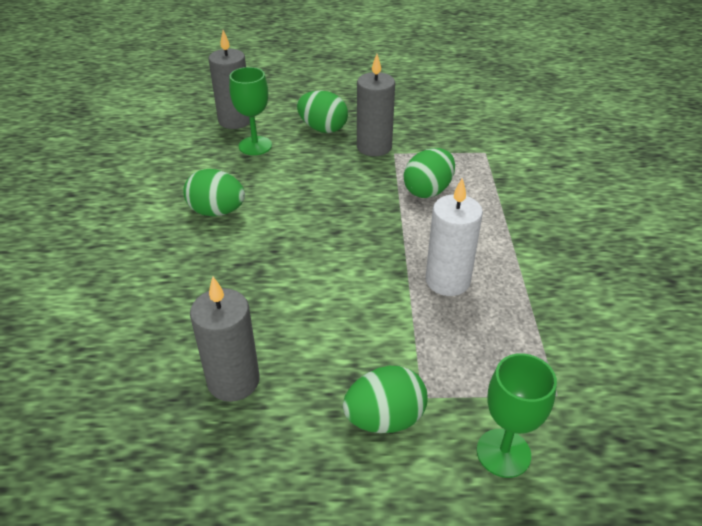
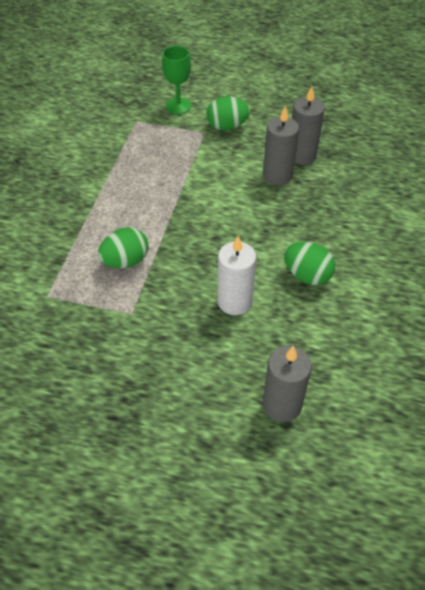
camera: 165 degrees left, 10 degrees up
(255, 146) = (264, 354): green goblet -> none
(323, 129) = (187, 366): green egg -> none
(374, 147) = (146, 325): grey candle -> grey candle (277, 175)
(447, 281) = (155, 185): white candle -> white candle (235, 301)

